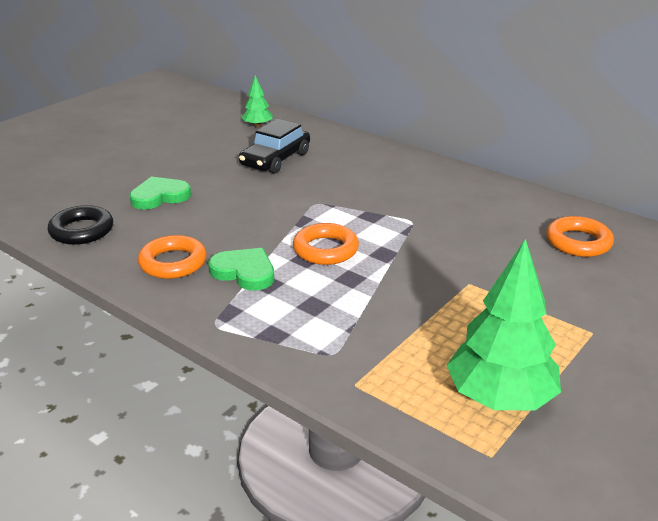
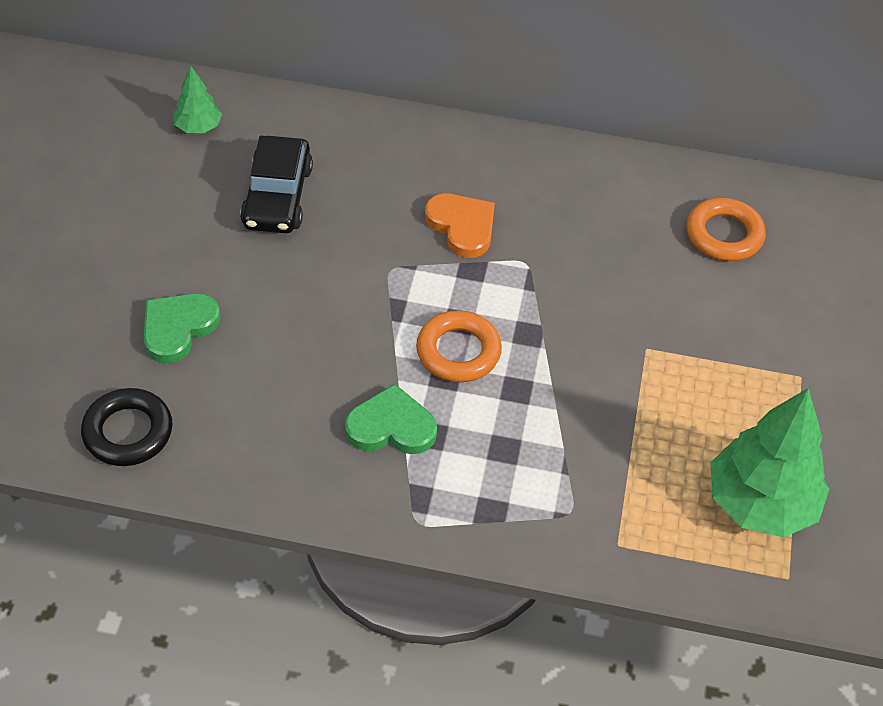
camera: 30 degrees left, 20 degrees up
(173, 262) = (294, 444): orange ring -> none
(381, 196) = (462, 226): none -> orange heart

